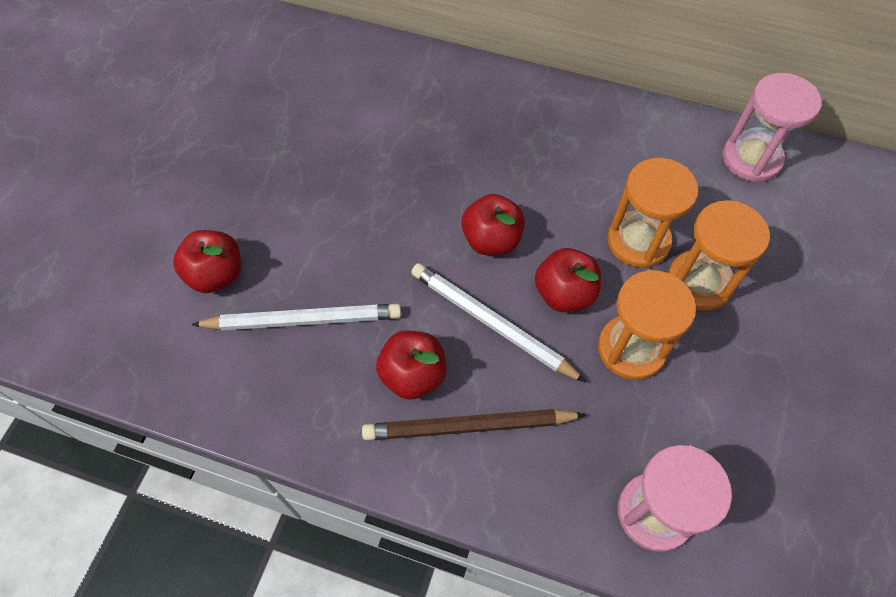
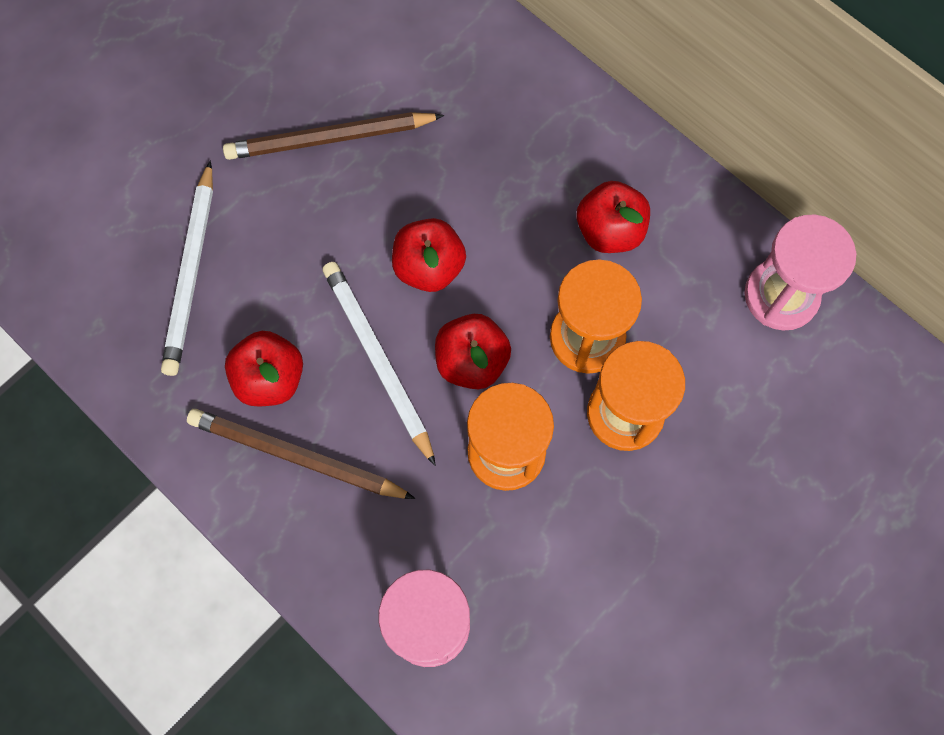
camera: 25 degrees right, 10 degrees up
(216, 274) = (130, 184): red apple -> red apple (609, 231)
(303, 320) = (191, 272): white pencil -> white pencil turned 75 degrees clockwise
(363, 180) = (330, 138): none -> brown pencil

